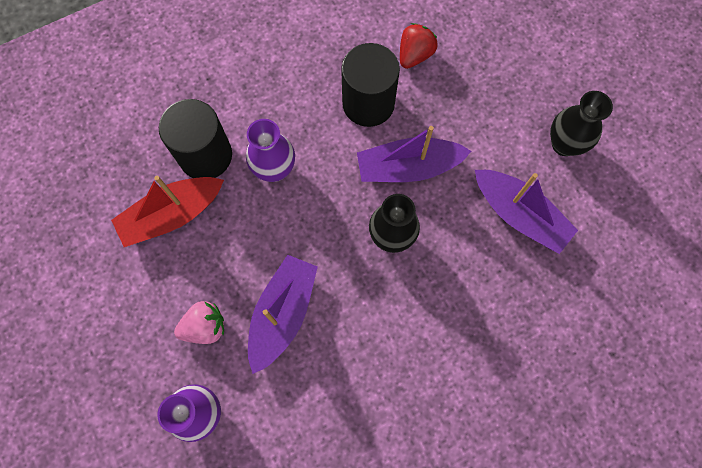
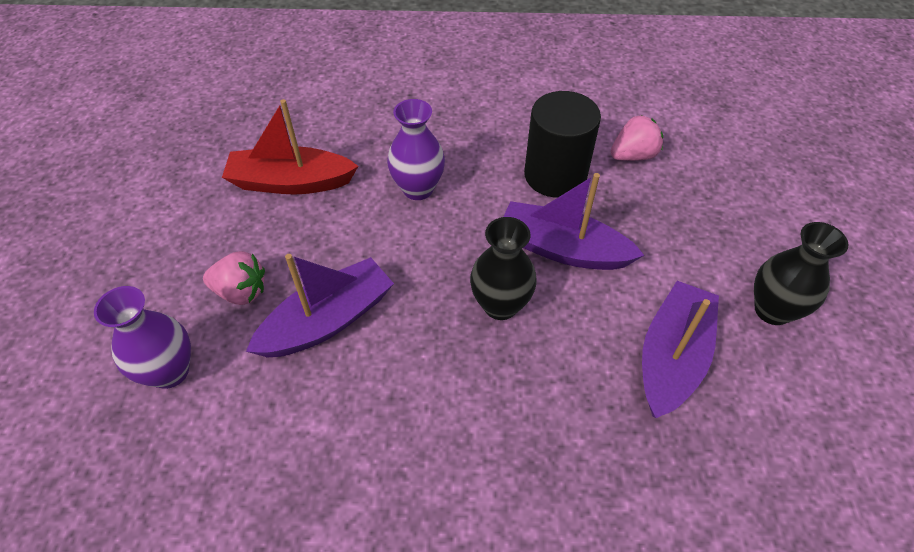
camera: 30 degrees right, 20 degrees down
(205, 155) = (360, 149): black cylinder -> none
(415, 55) = (633, 155): red strawberry -> pink strawberry
(519, 215) = (672, 357): purple boat -> purple boat turned 135 degrees counterclockwise

